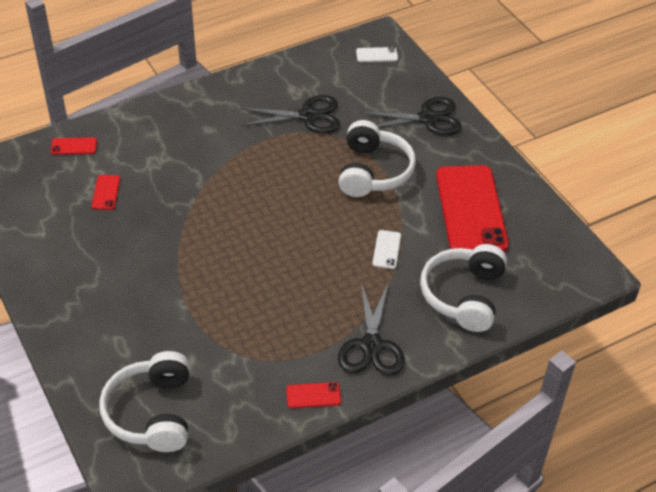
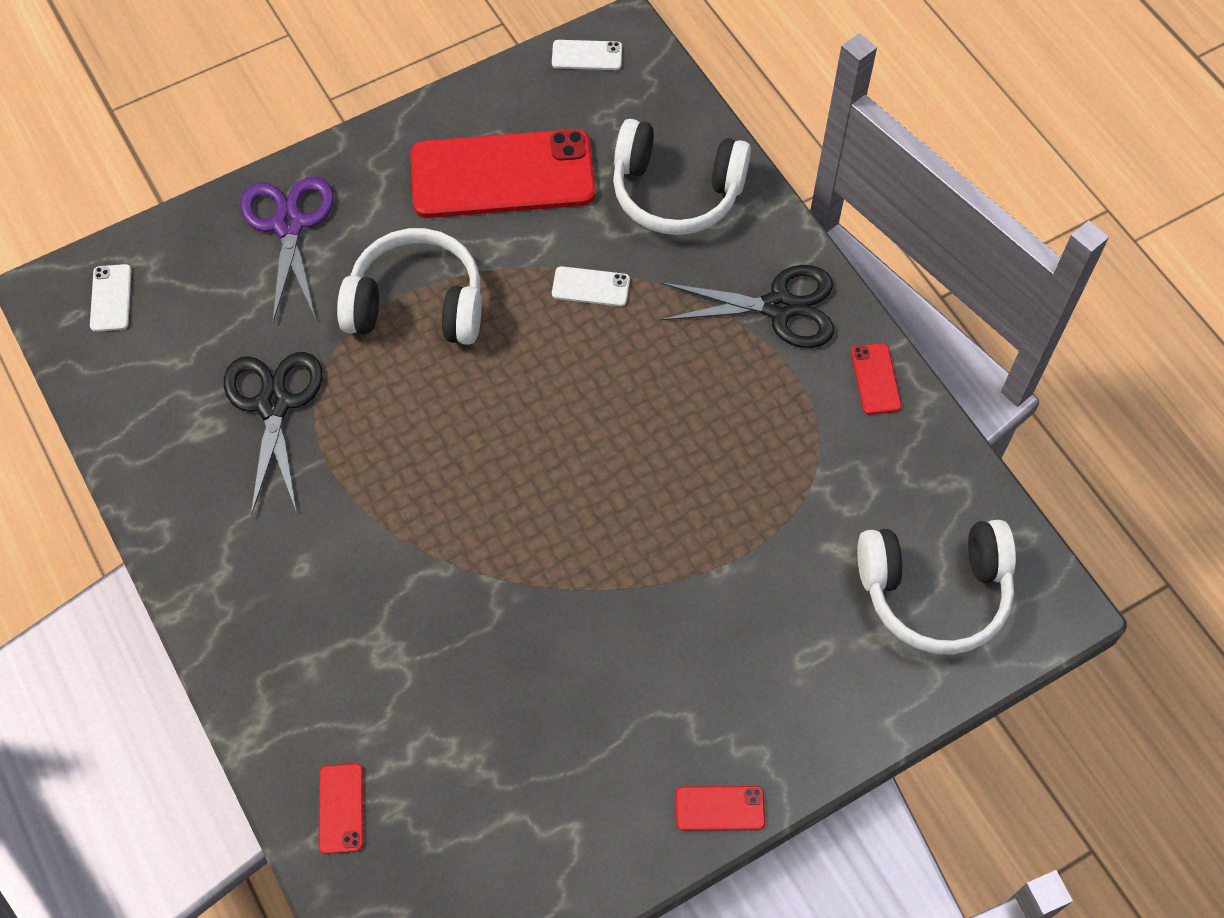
camera: 90 degrees left, 15 degrees up
(106, 192) = (468, 728): red phone -> red phone (720, 808)
(428, 118) = (289, 225): black scissors -> purple scissors
(575, 253) = (587, 55): none -> white phone

